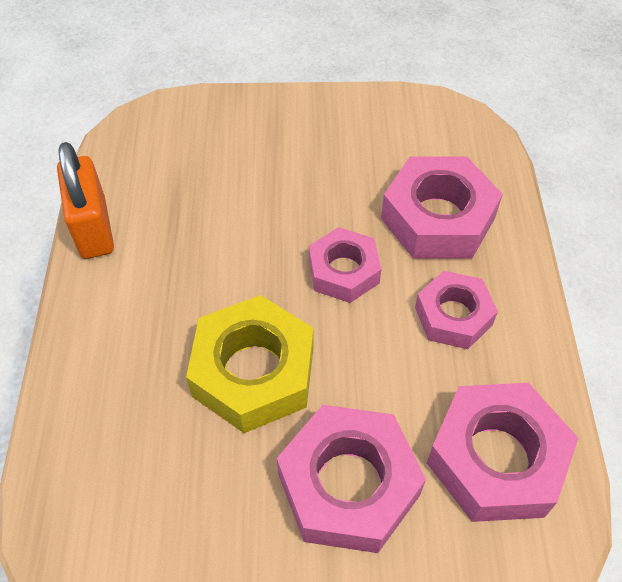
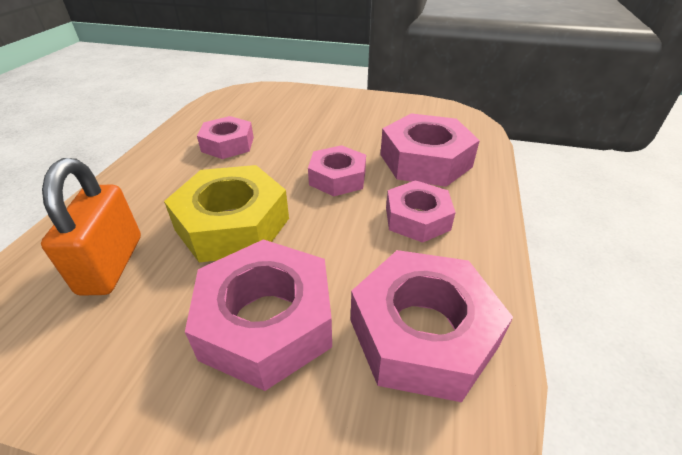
camera: 15 degrees right, 15 degrees down
(93, 228) = (176, 131): orange padlock -> orange padlock (111, 264)
(179, 240) = (228, 144): none -> pink nut

